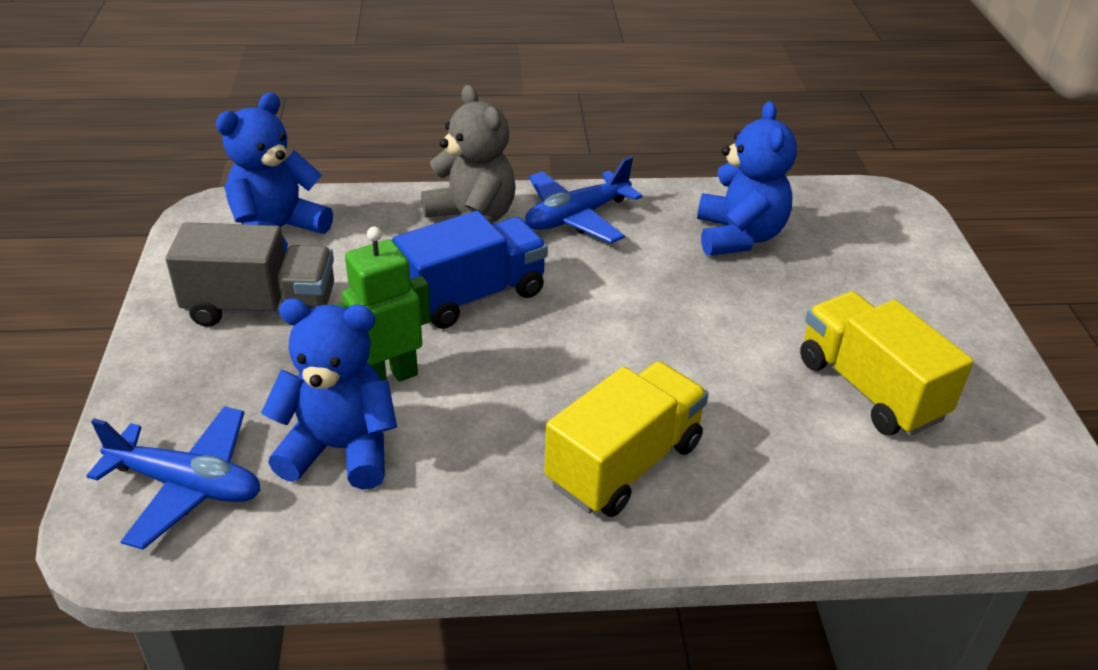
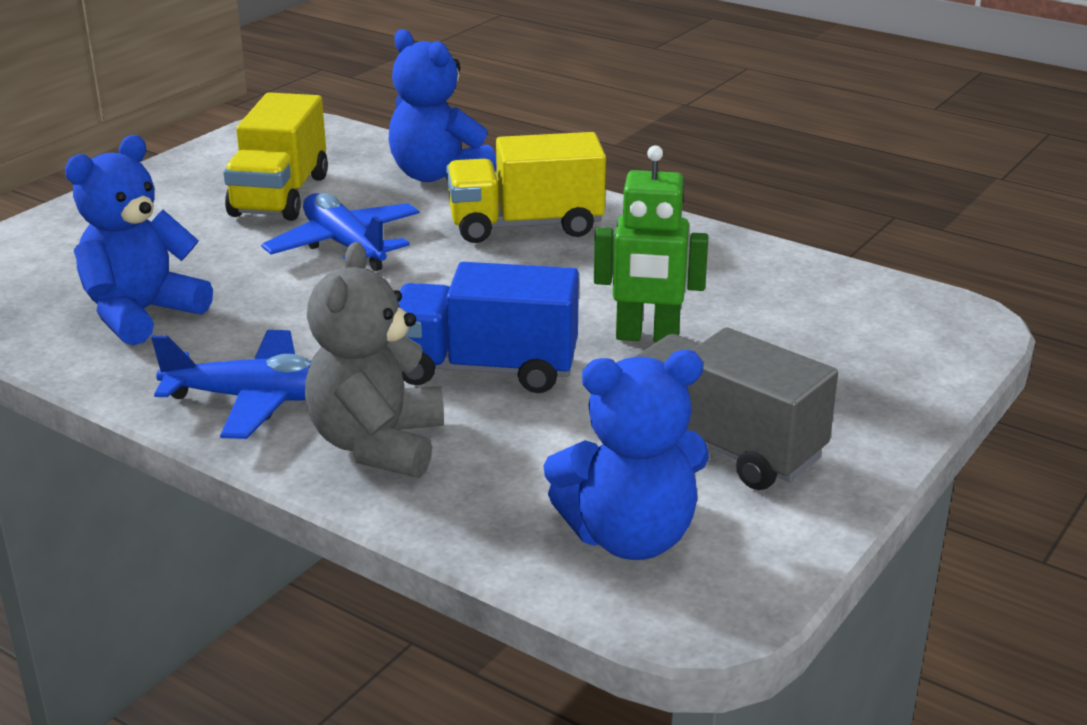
camera: 140 degrees left, 10 degrees down
(187, 485) = (887, 330): blue plane -> blue plane (344, 245)
(340, 449) = (737, 307): blue teddy bear -> blue teddy bear (437, 175)

